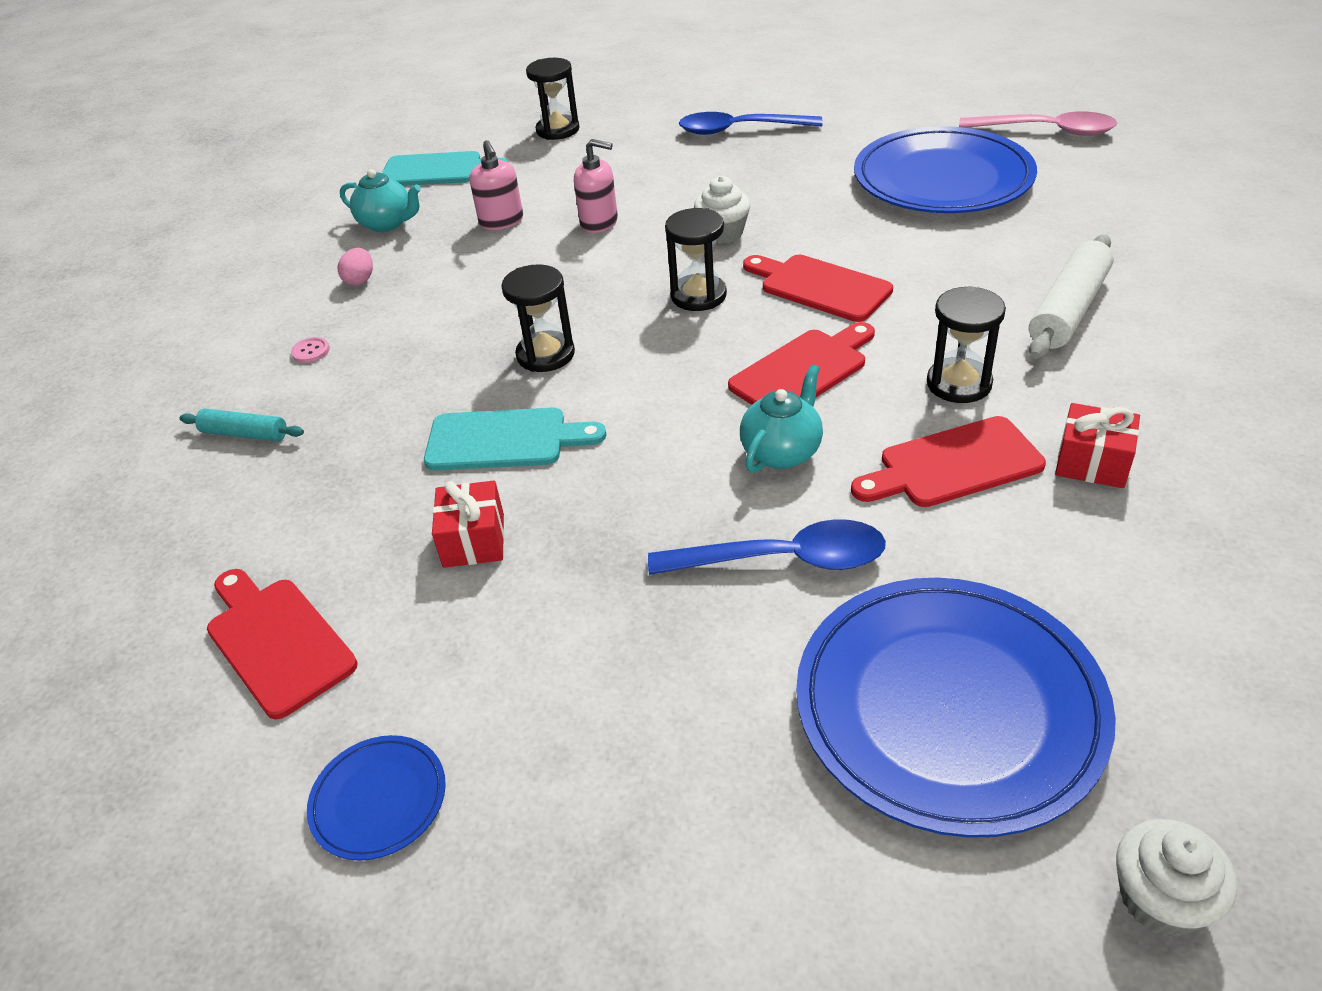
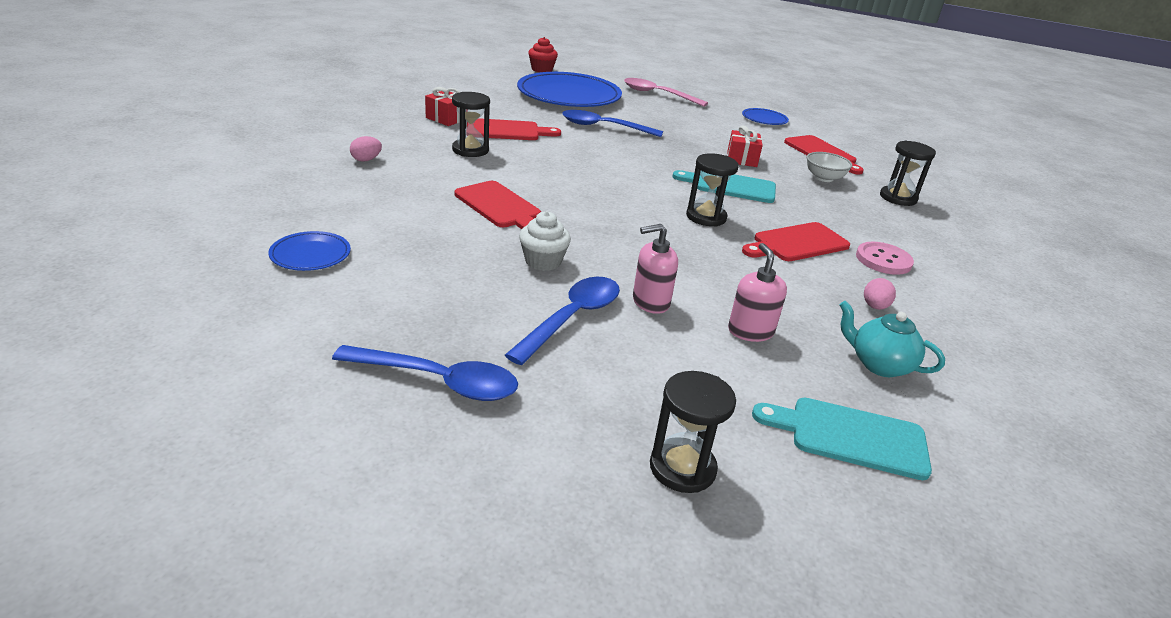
camera: 175 degrees left, 10 degrees down
(245, 434) = (896, 224): turquoise rolling pin -> none
(311, 351) = (883, 260): pink button -> pink button, size x1.92
(316, 530) = (824, 178): none -> white bowl
(599, 222) = (650, 302): pink soap dispenser -> pink soap dispenser turned 45 degrees counterclockwise
(666, 190) = (572, 318): none -> blue spoon
(698, 296) = (588, 223): black hourglass -> black hourglass (898, 198)
(782, 452) = (583, 151): turquoise teapot -> none
(802, 370) = (548, 173): red cutting board -> red cutting board (797, 243)
(942, 179) = (310, 254): blue plate -> blue plate, size x0.44
(1046, 131) = (139, 272): pink spoon -> pink spoon (658, 94)
(1068, 310) = (366, 160): white rolling pin -> pink egg
(1160, 899) = (542, 70): white cupcake -> red cupcake

